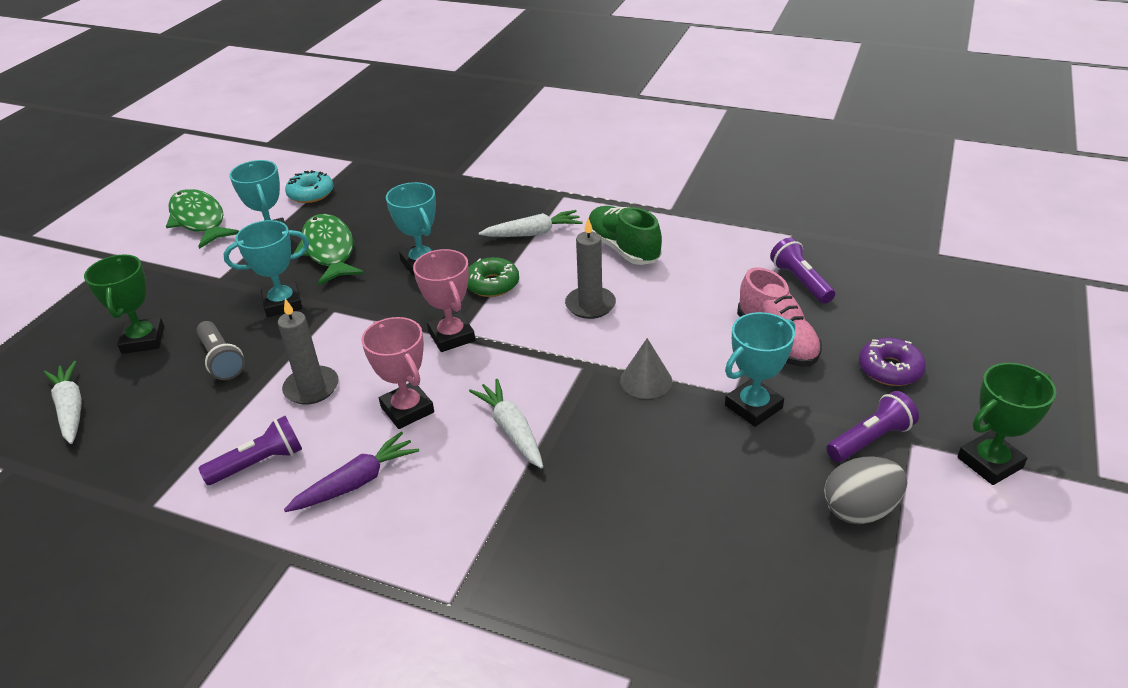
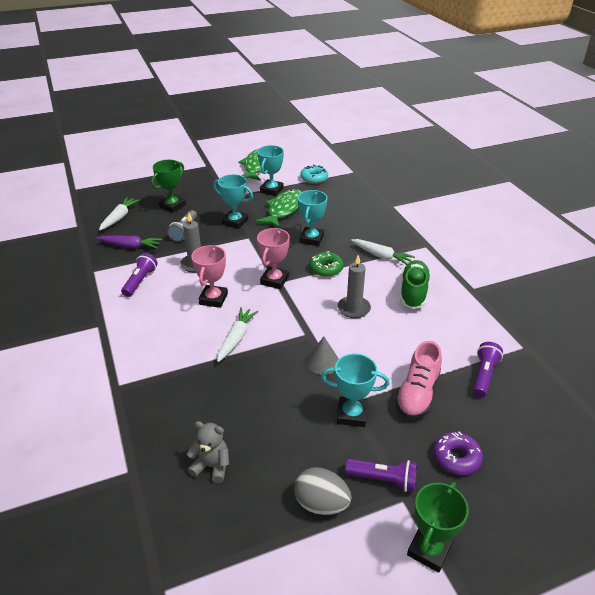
camera: 45 degrees right, 0 degrees up
(259, 463) = (140, 281): purple flashlight -> purple flashlight turned 90 degrees counterclockwise
(356, 482) = (157, 314): purple carrot -> purple carrot (130, 246)
(709, 579) = (212, 466): none -> grey teddy bear
(989, 462) = (429, 550): green trophy -> green trophy turned 75 degrees counterclockwise

